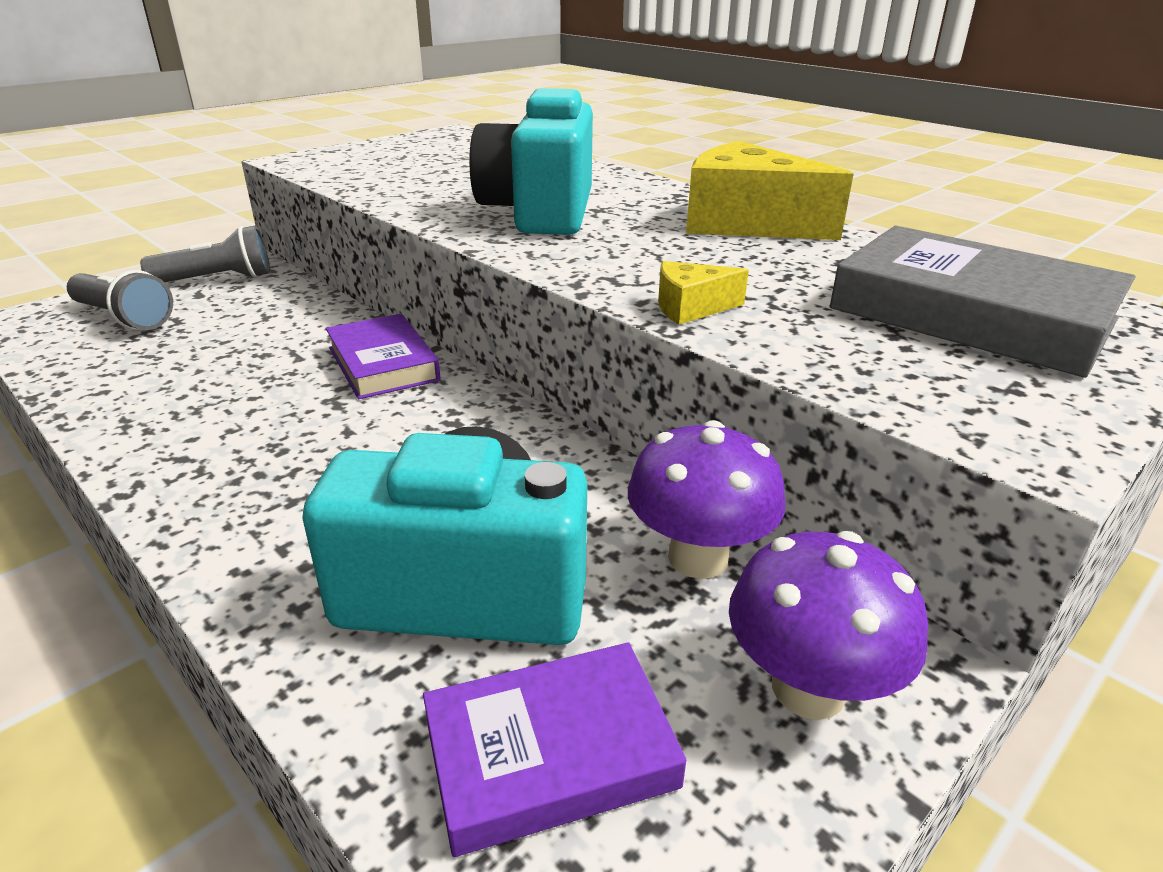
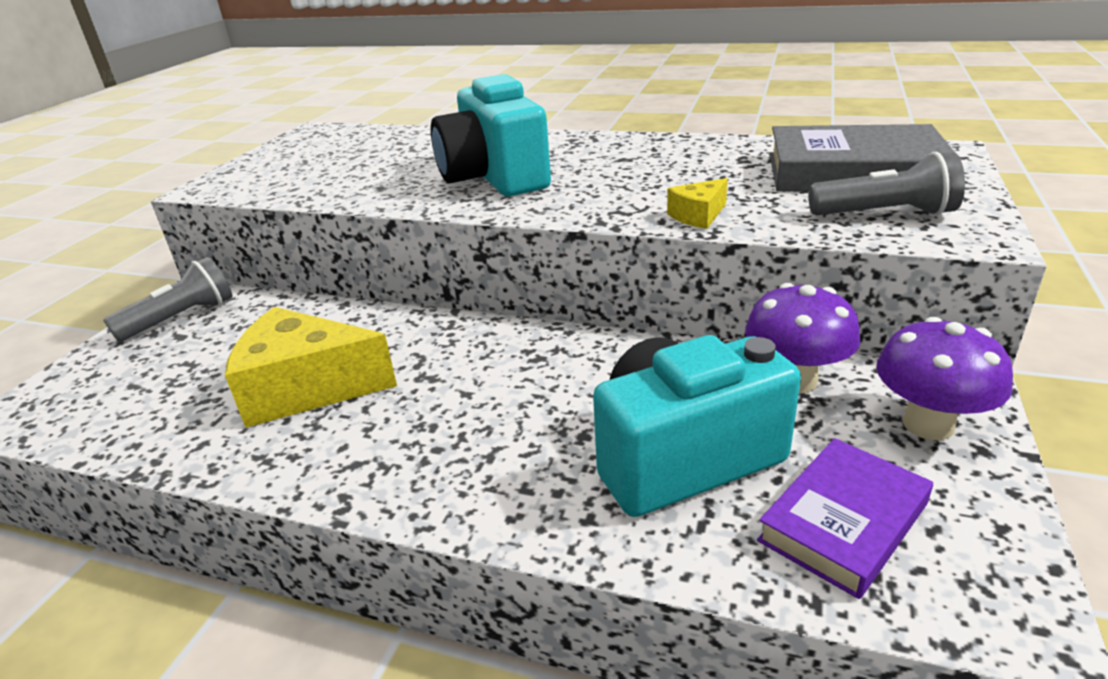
camera: 25 degrees left, 0 degrees up
(124, 318) = (131, 379): grey flashlight -> grey flashlight (885, 214)
(383, 364) = (429, 336): purple book -> none
(746, 223) = (648, 149): yellow cheese -> yellow cheese (306, 388)

